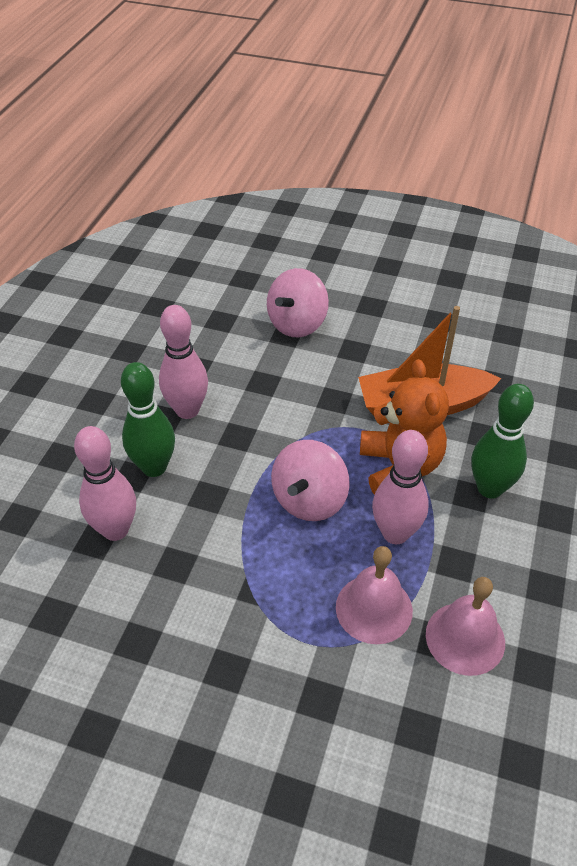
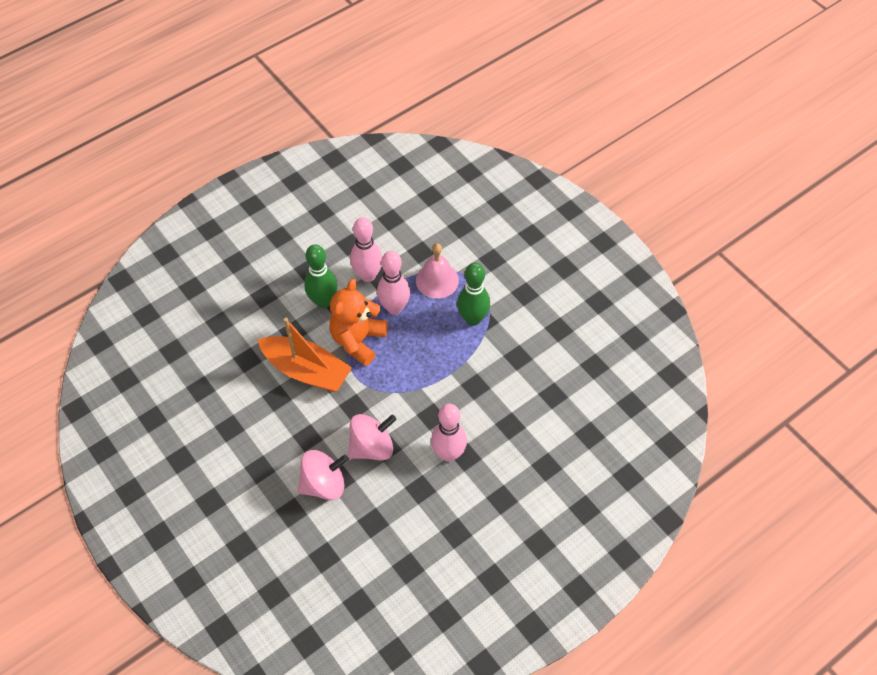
camera: 145 degrees left, 10 degrees up
(115, 530) = (538, 395): pink bowling pin -> pink bowling pin (368, 275)
(154, 467) = (494, 423): green bowling pin -> green bowling pin (473, 319)
(309, 500) = (422, 351): pink spinning top -> pink spinning top (372, 447)
(465, 638) = (408, 246): pink bell -> none

